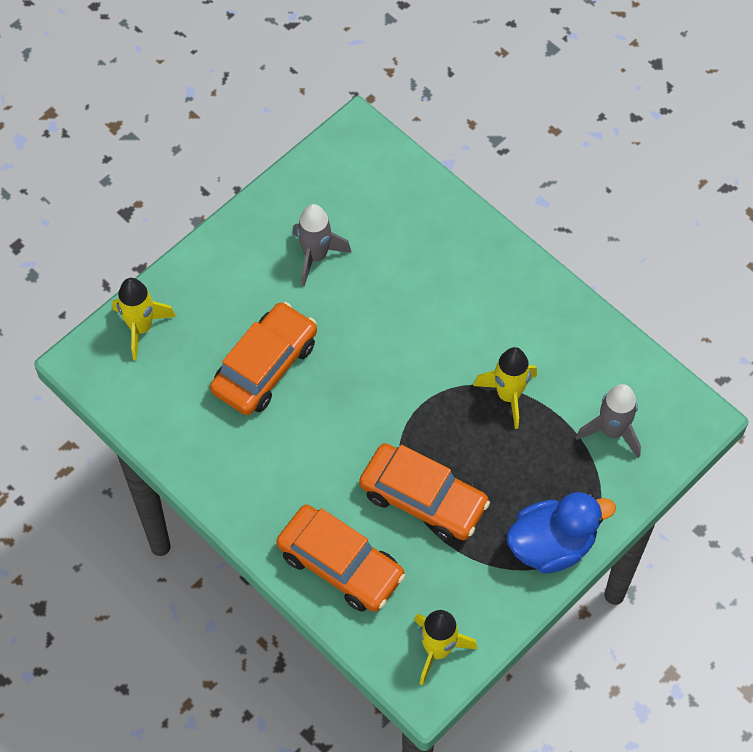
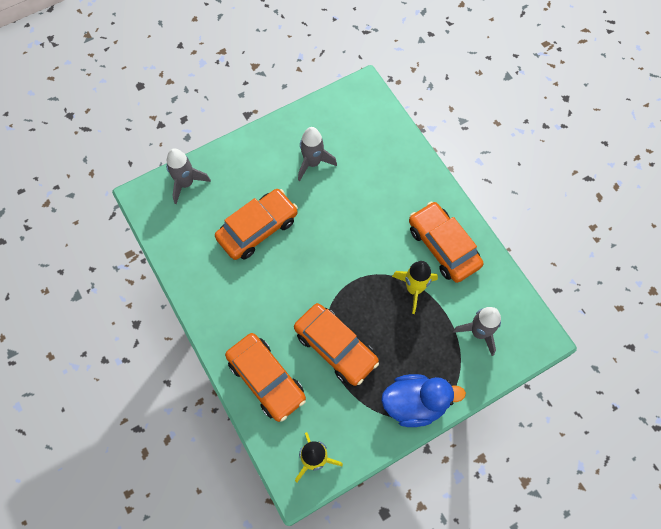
camera: 15 degrees right, 5 degrees up
(141, 328) = (186, 183): yellow rocket -> grey rocket
(532, 328) = (443, 246): none -> orange car

